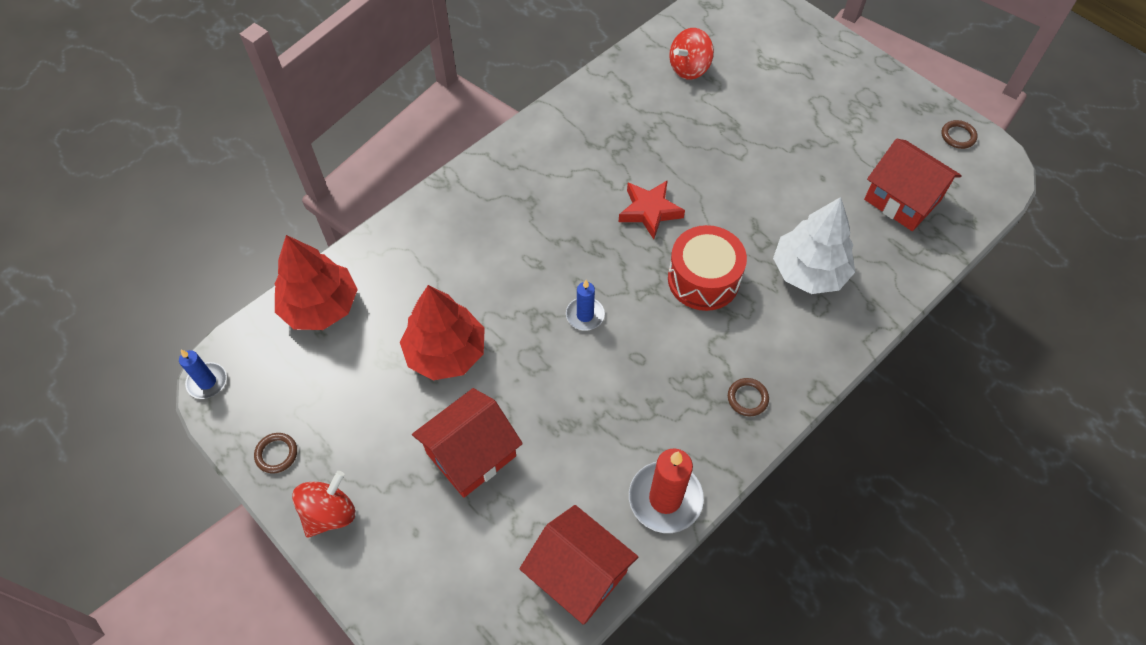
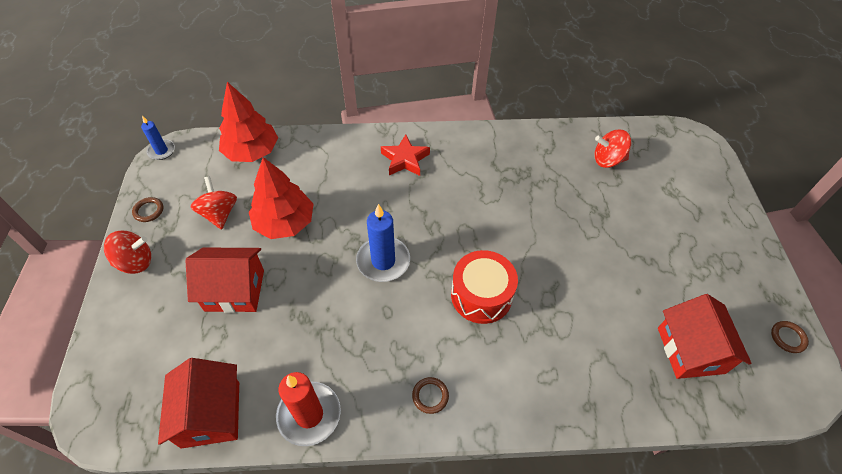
camera: 40 degrees right, 5 degrees down
(363, 396) = (219, 214): none -> red spinning top
(585, 315) = (383, 261): blue candle -> blue candle, size x1.72
(649, 211) = (490, 228): red star -> red star (405, 159)
(809, 271) = (563, 346): white tree -> none

